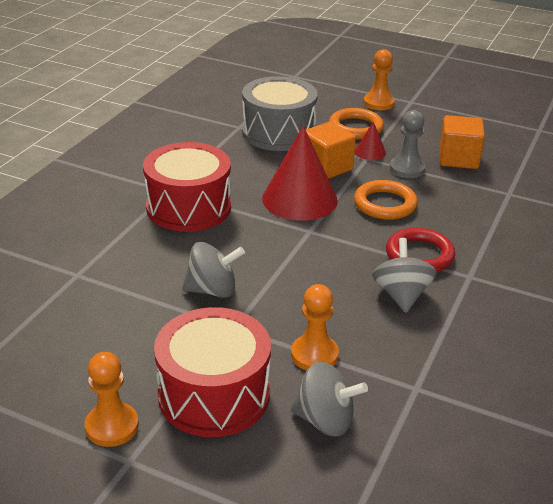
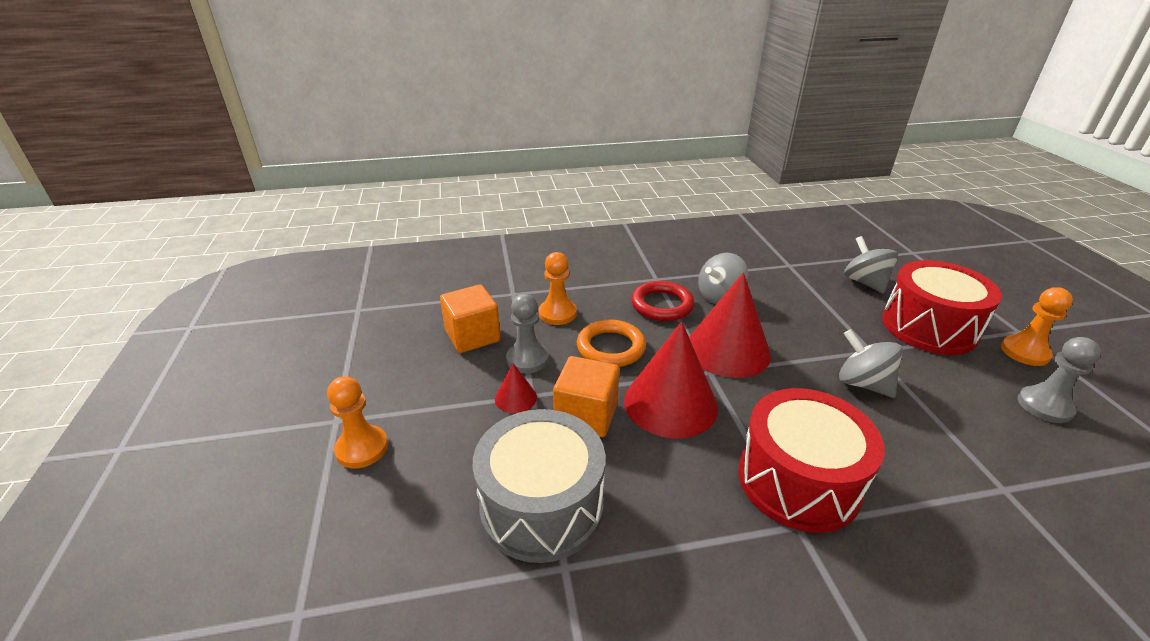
camera: 125 degrees left, 0 degrees up
(73, 364) = (1044, 406): none -> grey pawn
(314, 355) = (830, 306): orange pawn -> orange pawn (557, 313)
(323, 252) = (727, 350): none -> red cone
(355, 128) = (460, 436): orange ring -> none

